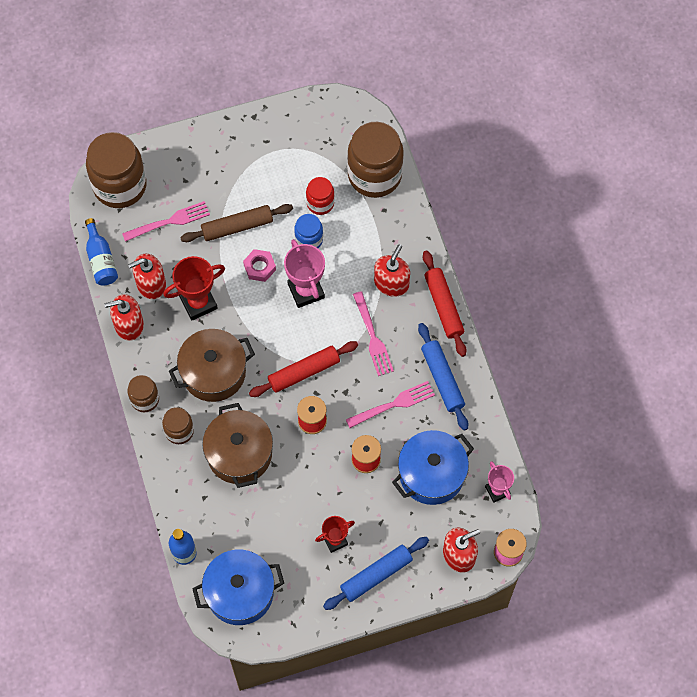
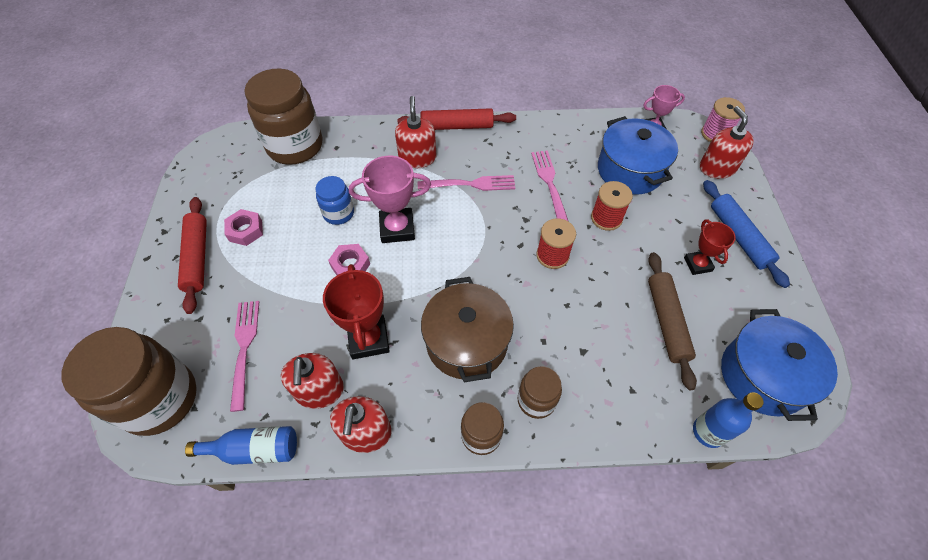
camera: 75 degrees left, 10 degrees down
(237, 227) = (289, 276): brown rolling pin -> brown rolling pin (666, 322)
(239, 453) = (579, 337): brown pot -> none
(271, 176) = (245, 231): none -> pink nut
(304, 372) = (492, 251): red rolling pin -> red rolling pin (197, 257)
(320, 203) = (302, 195): red jar -> none
(391, 283) = (417, 158): red soap dispenser -> red soap dispenser turned 45 degrees clockwise
(442, 379) = (532, 142): blue rolling pin -> none

